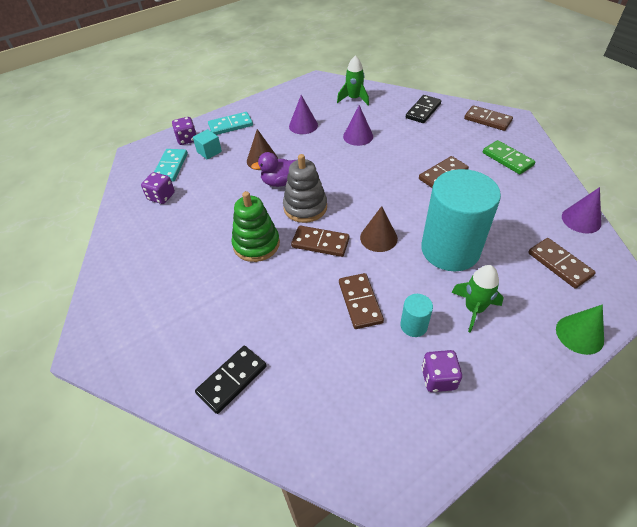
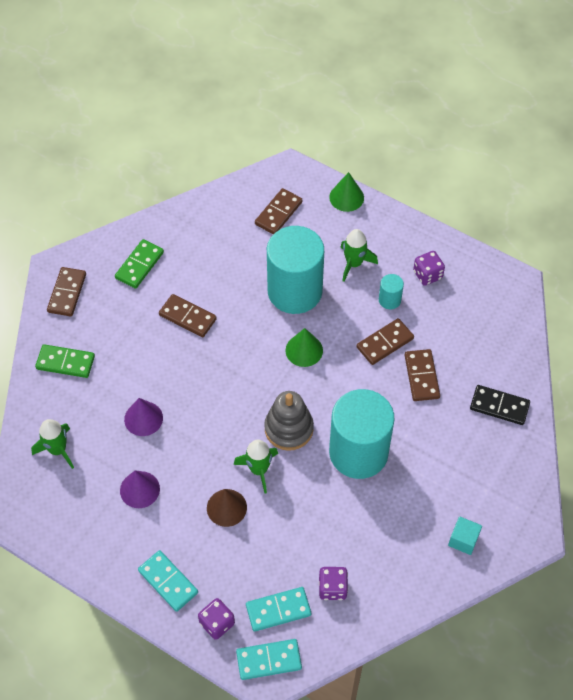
camera: 115 degrees left, 10 degrees up
(144, 155) = (269, 660): none -> turquoise domino
(209, 152) = (233, 579): turquoise cube -> turquoise cube (463, 540)
(256, 244) = (358, 452): green stacking toy -> turquoise cylinder
(280, 182) = (259, 469): purple duck -> green rocket
(320, 243) = (332, 397): brown domino -> brown domino (421, 376)
(378, 238) = (304, 350): brown cone -> green cone
(423, 111) = (65, 362): black domino -> green domino
(581, 220) = (214, 201): purple cone -> none

